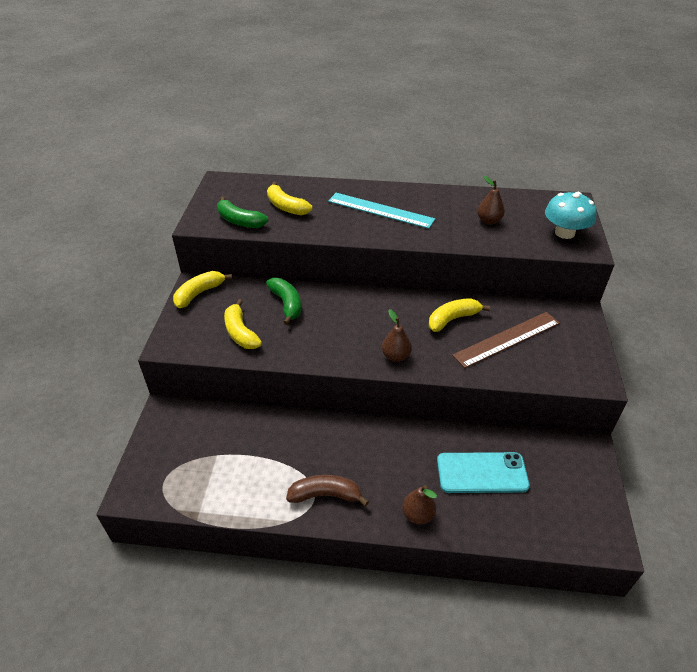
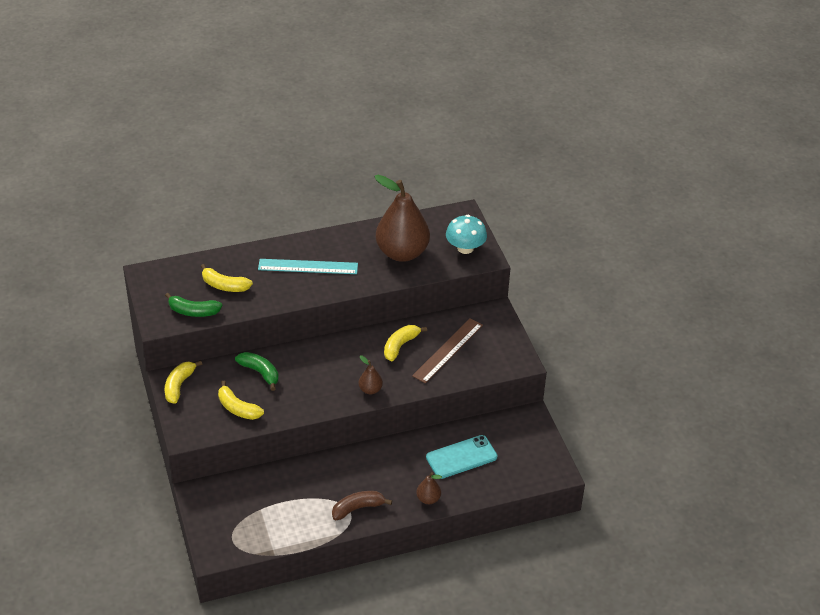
camera: 25 degrees left, 0 degrees up
(489, 221) = (402, 253): brown pear -> brown pear, size x2.36

